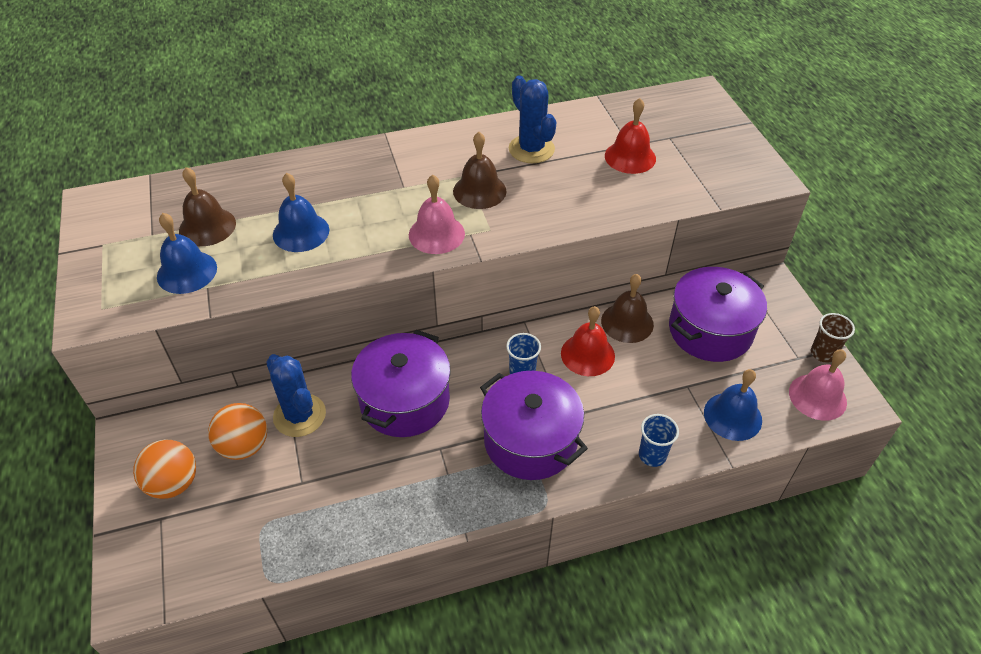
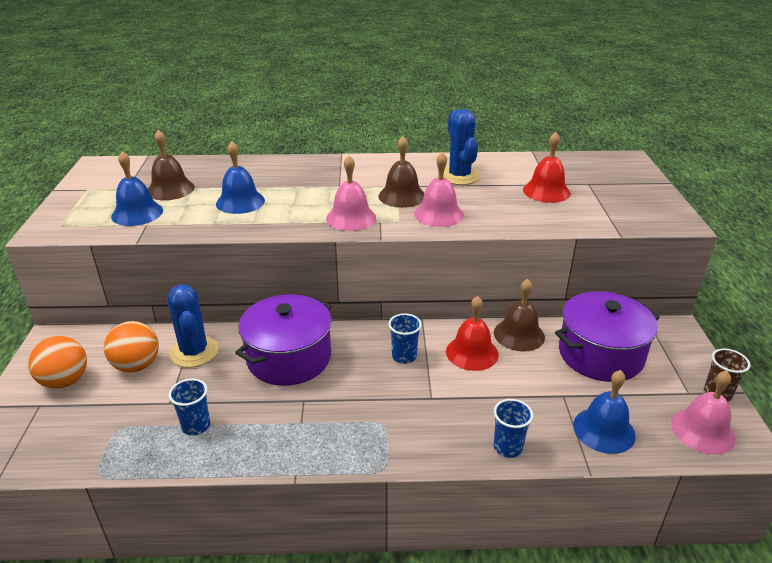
camera: 15 degrees right, 15 degrees down
(343, 503) = (196, 426): none -> blue cup
(529, 211) = (439, 214): none -> pink bell
(530, 440) = (390, 411): purple pot -> none

